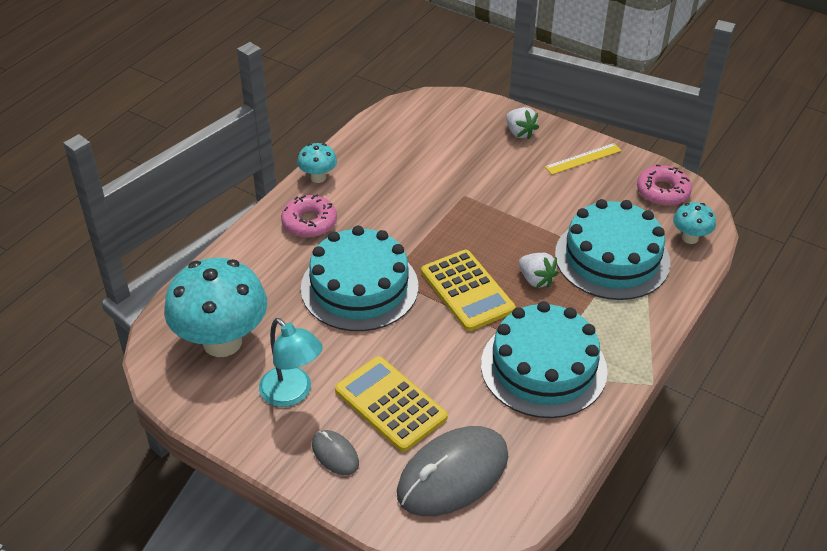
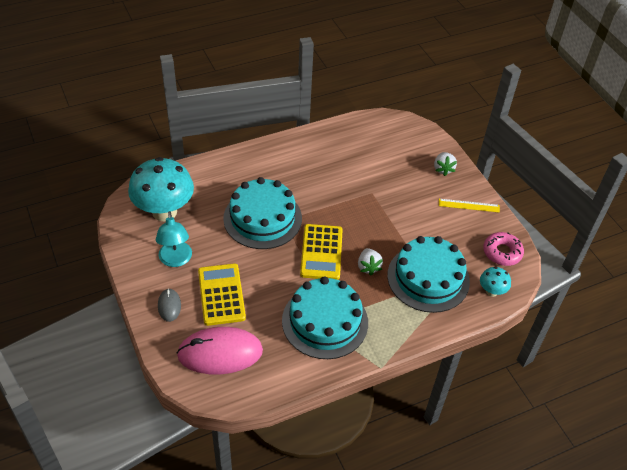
camera: 30 degrees right, 5 degrees up
(309, 222) = (268, 165): pink donut -> none
(318, 177) = (295, 140): turquoise mushroom -> none
(453, 474) = (220, 353): grey mouse -> pink mouse

